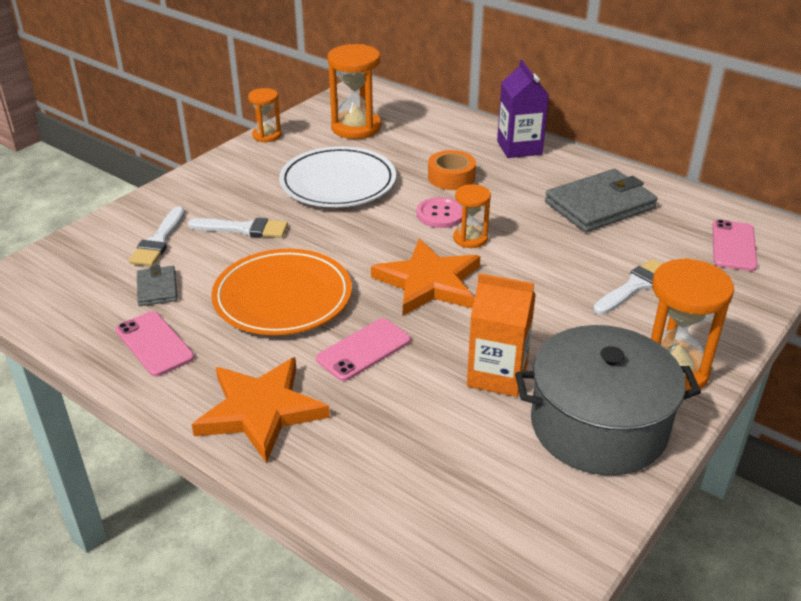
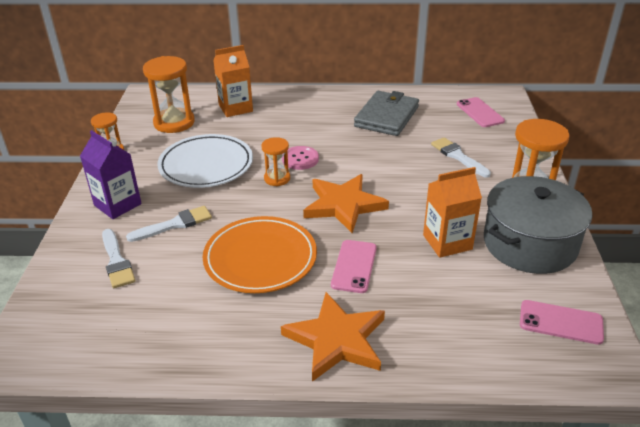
camera: 35 degrees left, 0 degrees up
(154, 344) = (205, 335): pink phone -> pink phone (560, 322)
(157, 288) = (158, 296): grey wallet -> none
(435, 134) = (235, 108): none -> orange carton
(451, 177) = (279, 133): orange tape -> none
(470, 238) = (336, 167): orange hourglass -> orange hourglass (277, 178)
(519, 148) = (299, 98): purple carton -> purple carton (117, 205)
(634, 286) = (458, 156): white brush -> white brush turned 45 degrees counterclockwise

